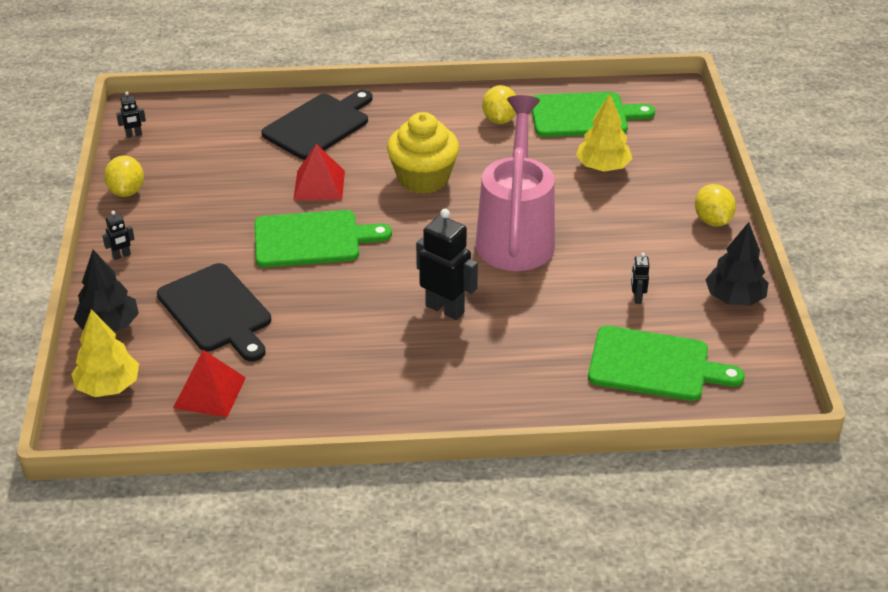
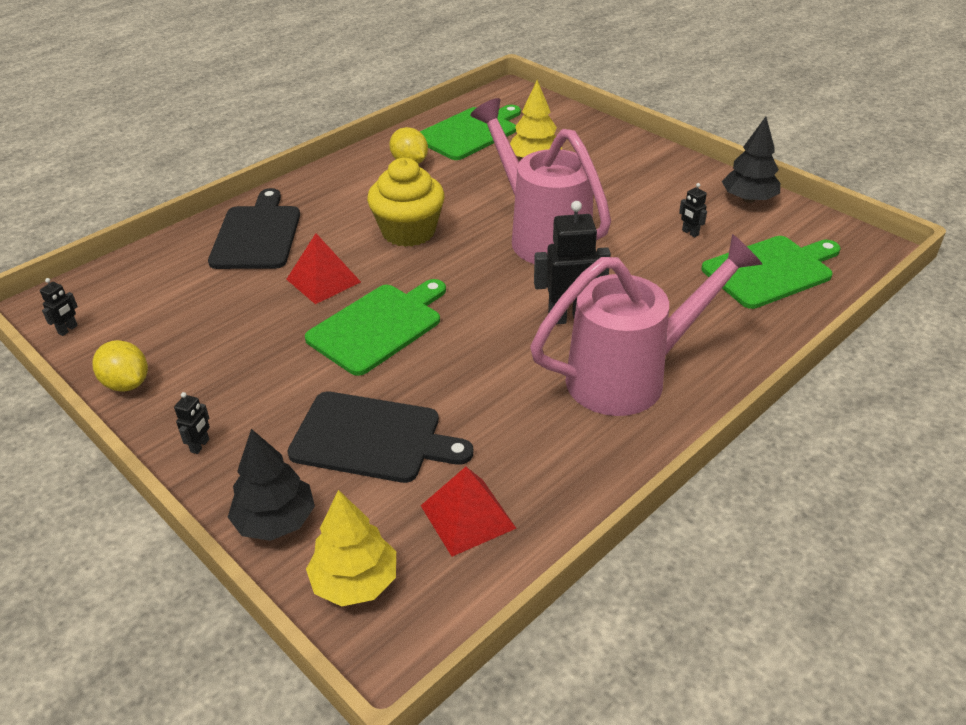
camera: 40 degrees left, 0 degrees up
(428, 374) = (631, 376): none -> pink watering can
(712, 220) = (659, 158): yellow lemon -> none

